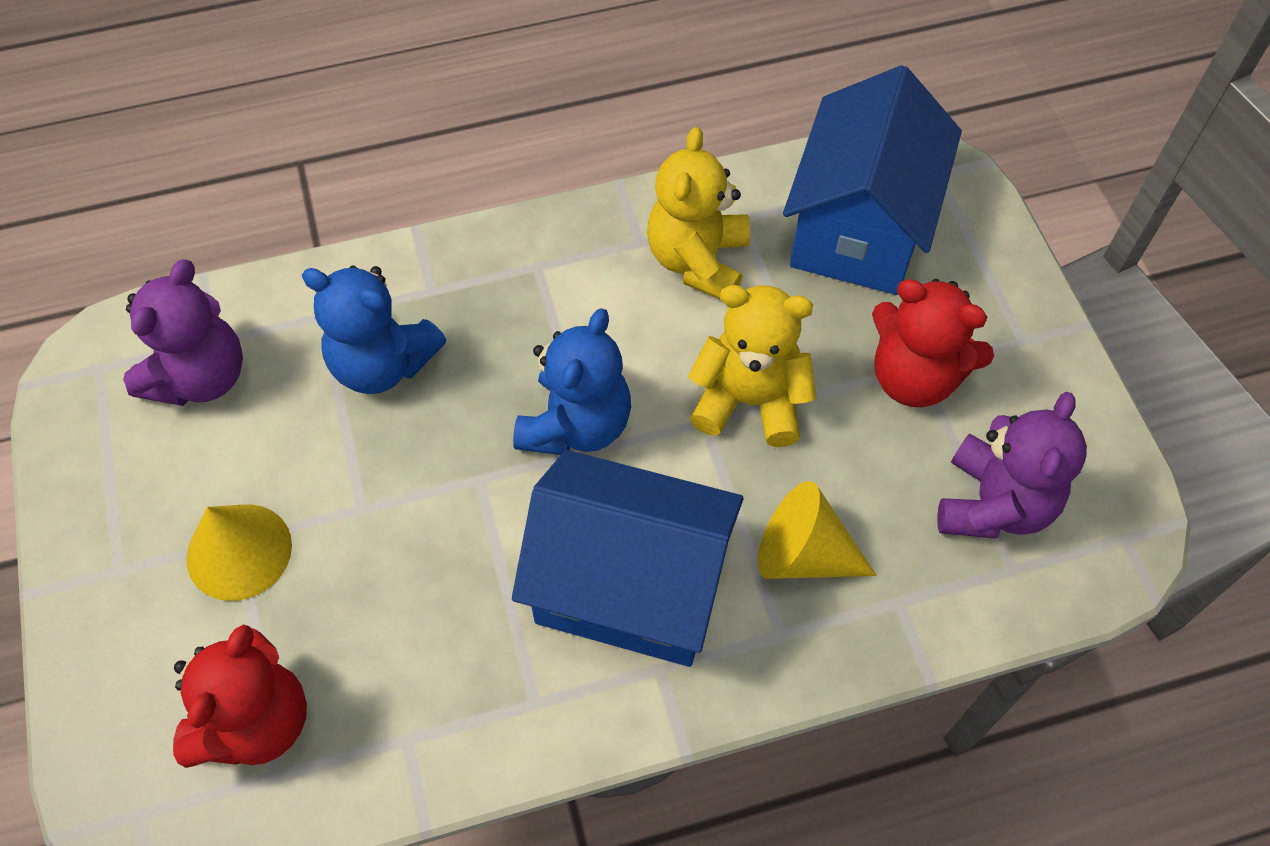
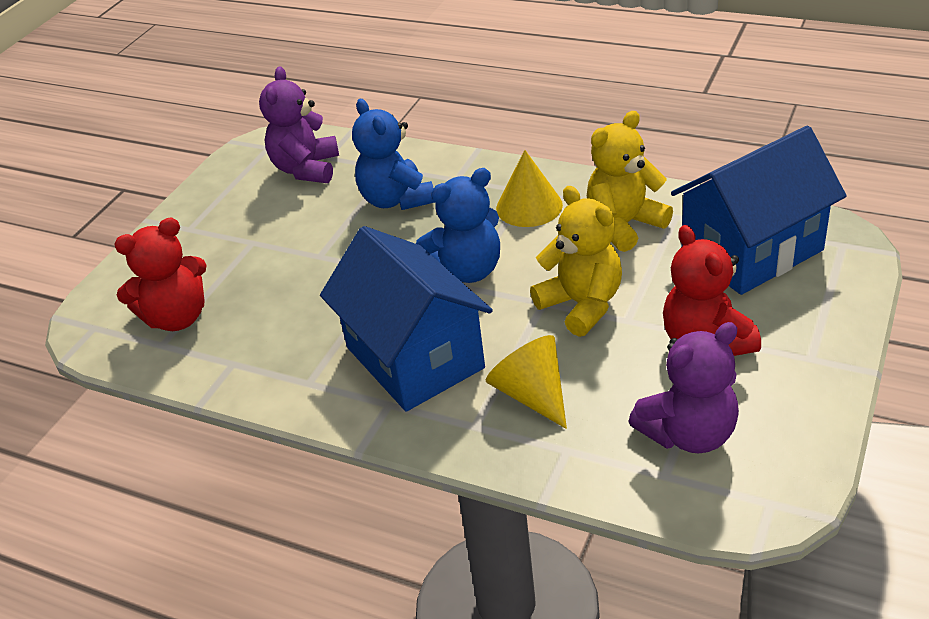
camera: 45 degrees right, 20 degrees down
(200, 377) = (306, 169): purple teddy bear -> purple teddy bear turned 120 degrees clockwise
(239, 551) = (246, 246): yellow cone -> yellow cone (529, 206)

